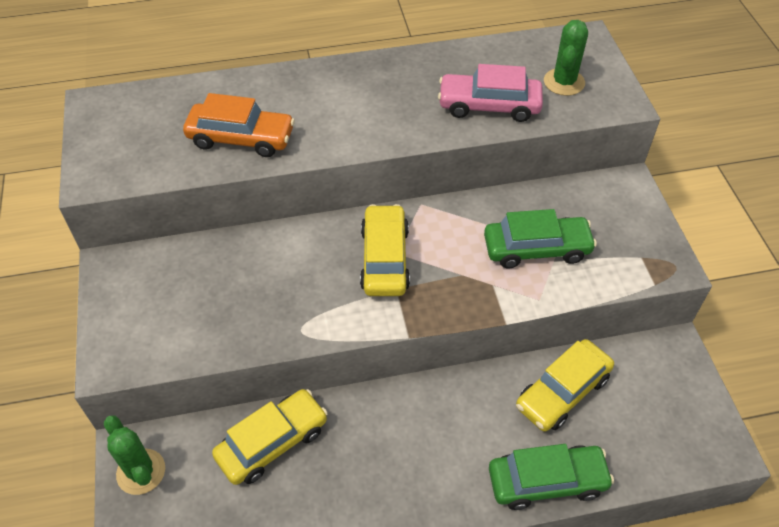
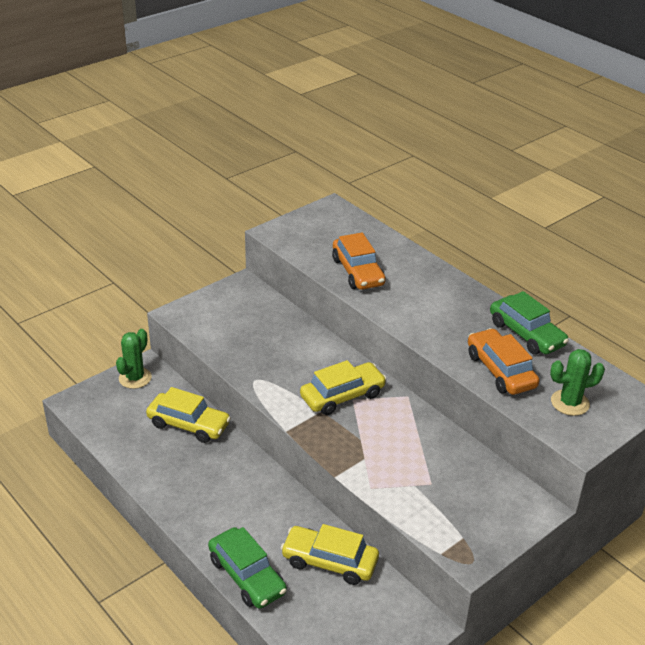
camera: 60 degrees right, 15 degrees down
(489, 105) = (500, 370): pink car -> orange car
(536, 249) = (418, 472): green car -> green car (526, 334)

